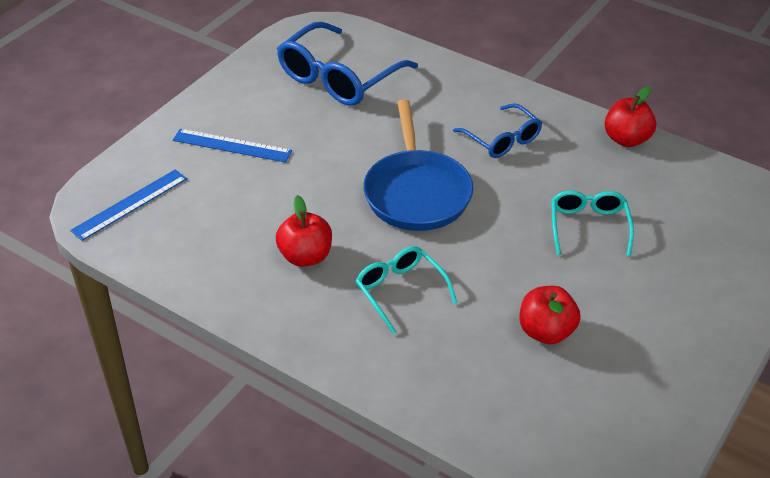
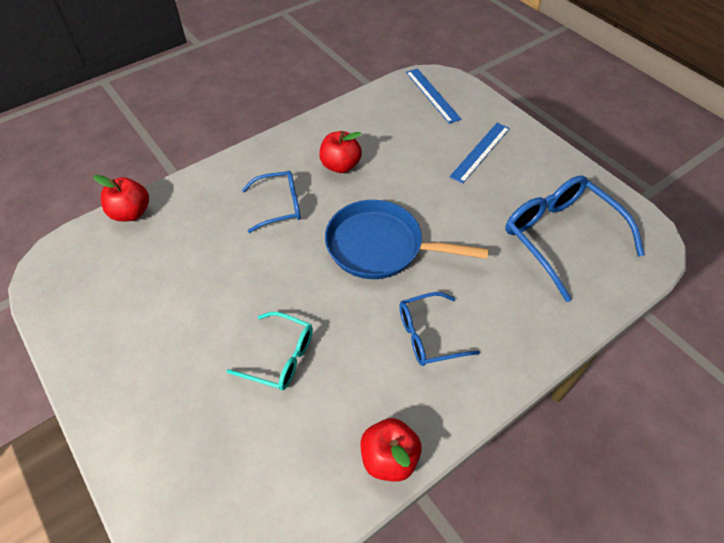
camera: 110 degrees right, 10 degrees up
(401, 292) = (278, 206): turquoise glasses -> blue glasses
(546, 331) = (190, 277): red apple -> red apple (131, 213)

